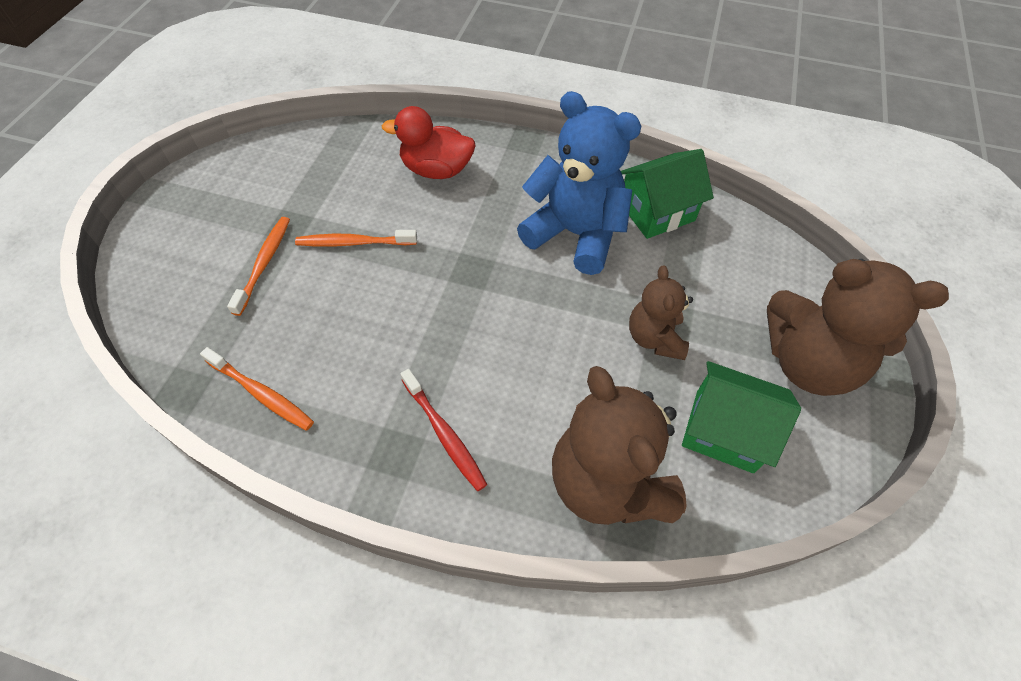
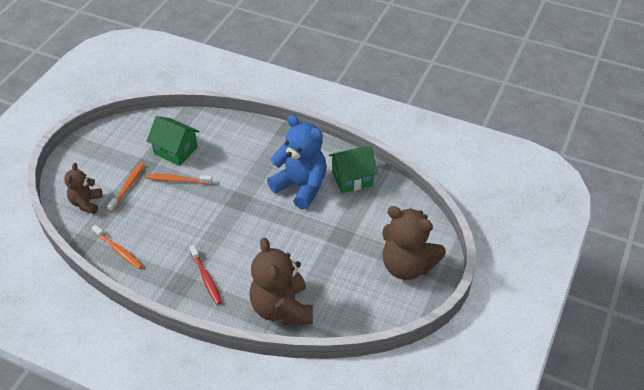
camera: 10 degrees right, 10 degrees down
(436, 170) = (231, 143): red duck -> none
(654, 338) = (328, 245): brown teddy bear -> brown teddy bear (86, 203)
(724, 431) = (349, 293): green house -> green house (176, 150)

